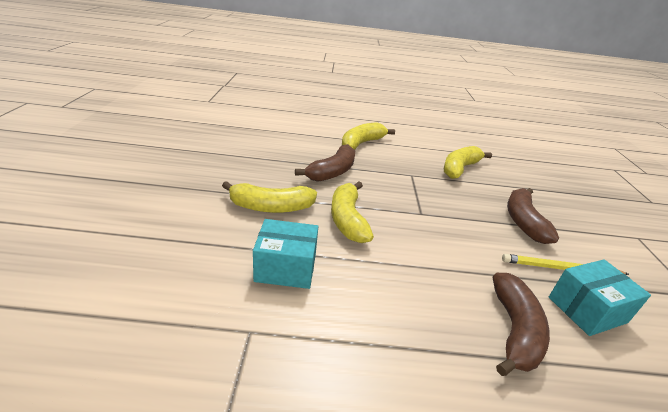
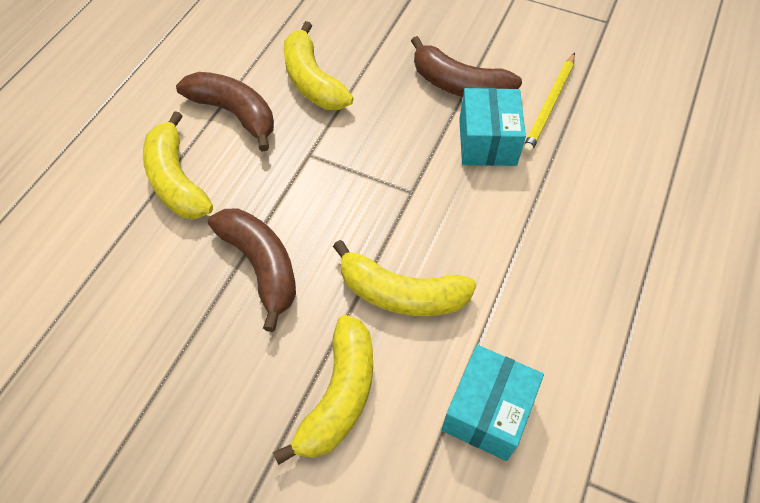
camera: 65 degrees left, 25 degrees up
(514, 330) = (626, 208): brown banana -> brown banana (234, 113)
(587, 310) = (610, 125): turquoise box -> turquoise box (487, 142)

